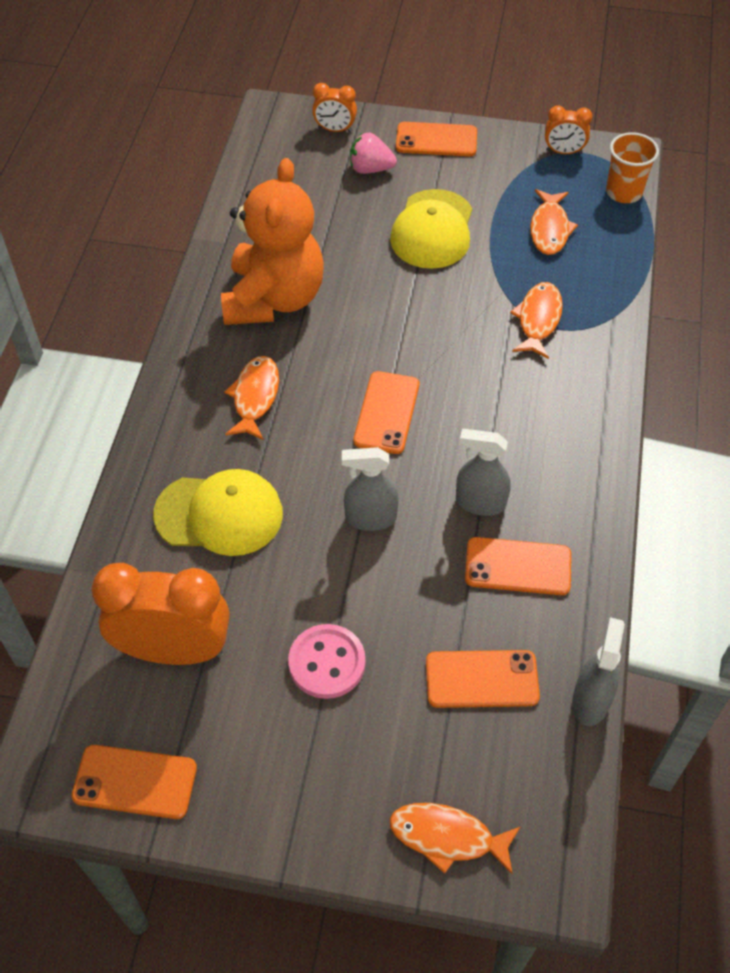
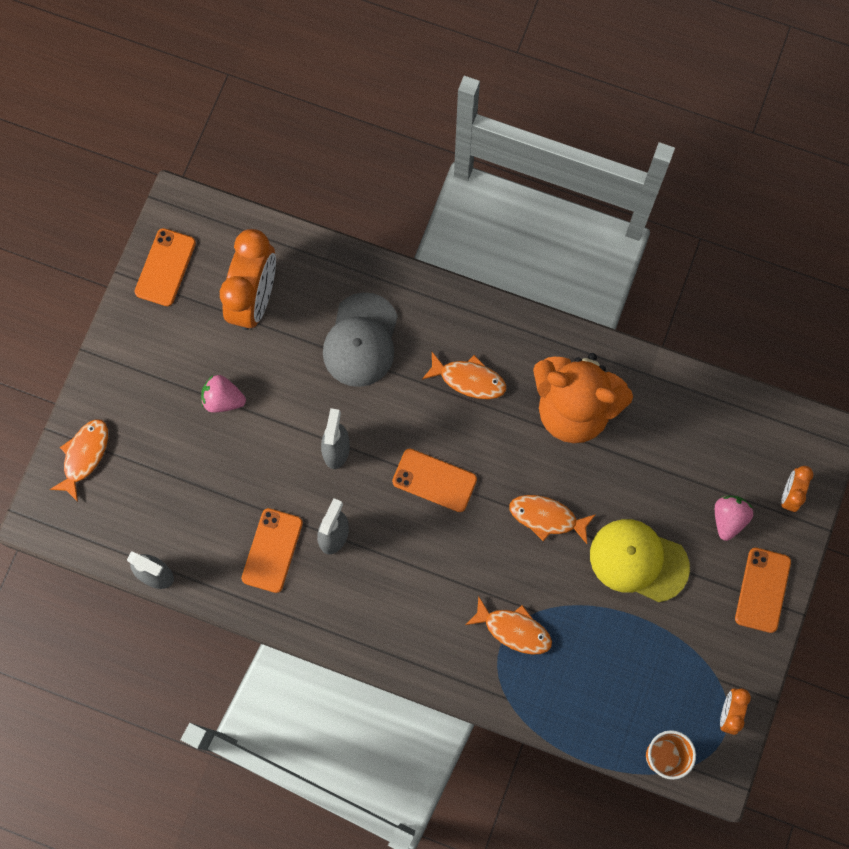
camera: 100 degrees right, 20 degrees up
(219, 514) = (361, 340): yellow cap -> grey cap
(327, 663) = (223, 399): pink button -> pink strawberry
(482, 679) = (188, 503): orange phone -> none
(549, 229) = (623, 669): orange fish -> orange fish (547, 517)

